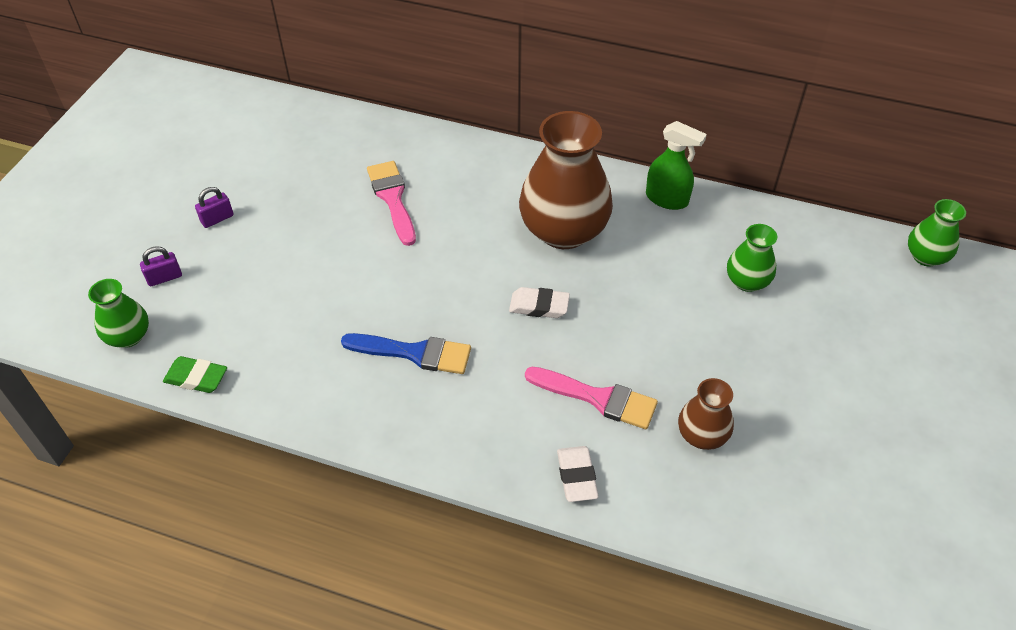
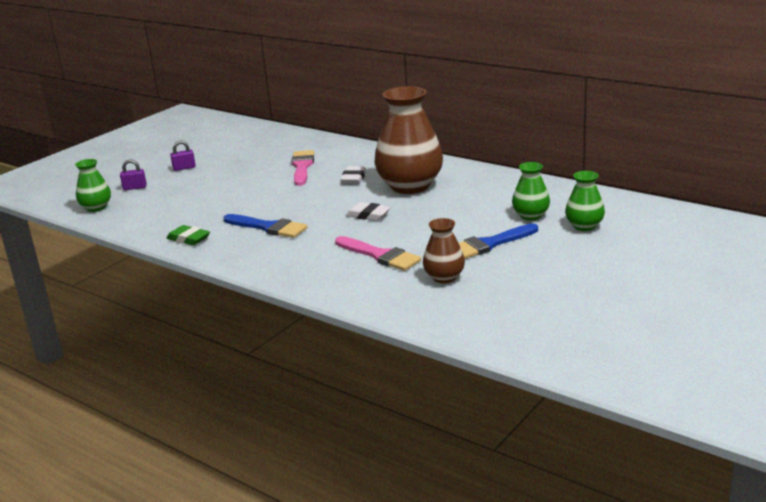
camera: 20 degrees right, 25 degrees down
(196, 378) = (124, 226): green eraser -> green eraser (188, 239)
(576, 476) = (339, 286): white eraser -> white eraser (353, 178)
(667, 199) = (496, 178): green spray bottle -> none
(724, 352) = (489, 244): none -> blue brush
(926, 256) = (686, 214): green vase -> green vase (584, 226)

